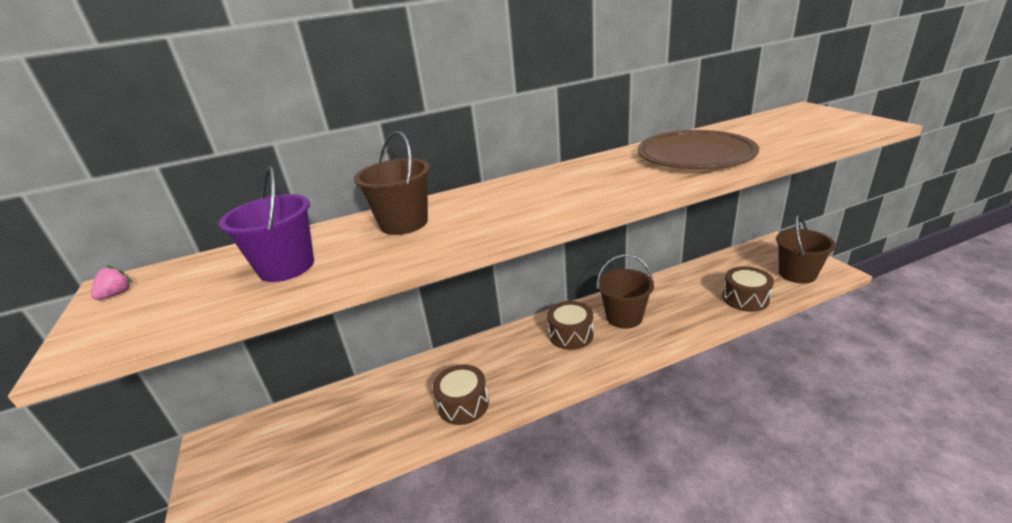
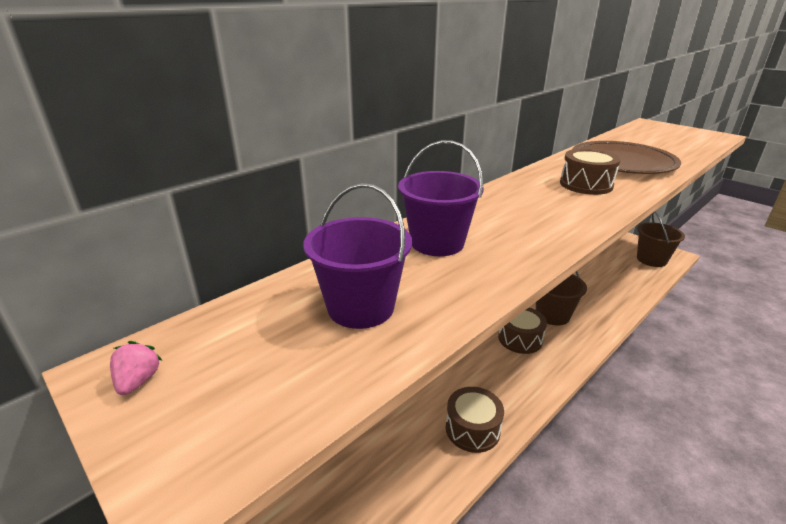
camera: 25 degrees left, 0 degrees up
(404, 223) = (437, 243): brown bucket -> purple bucket
(745, 298) = (631, 284): brown drum -> brown drum (586, 184)

